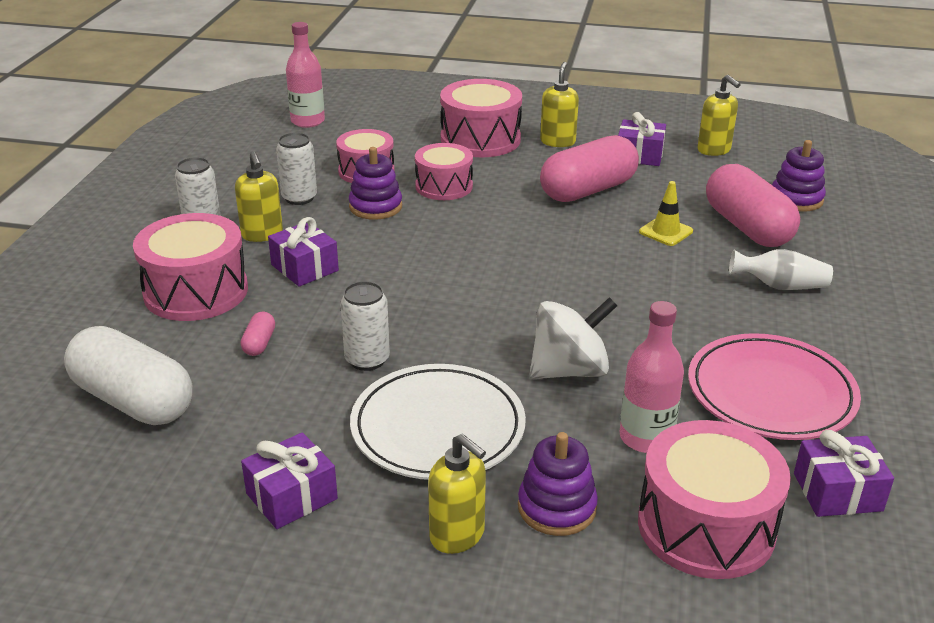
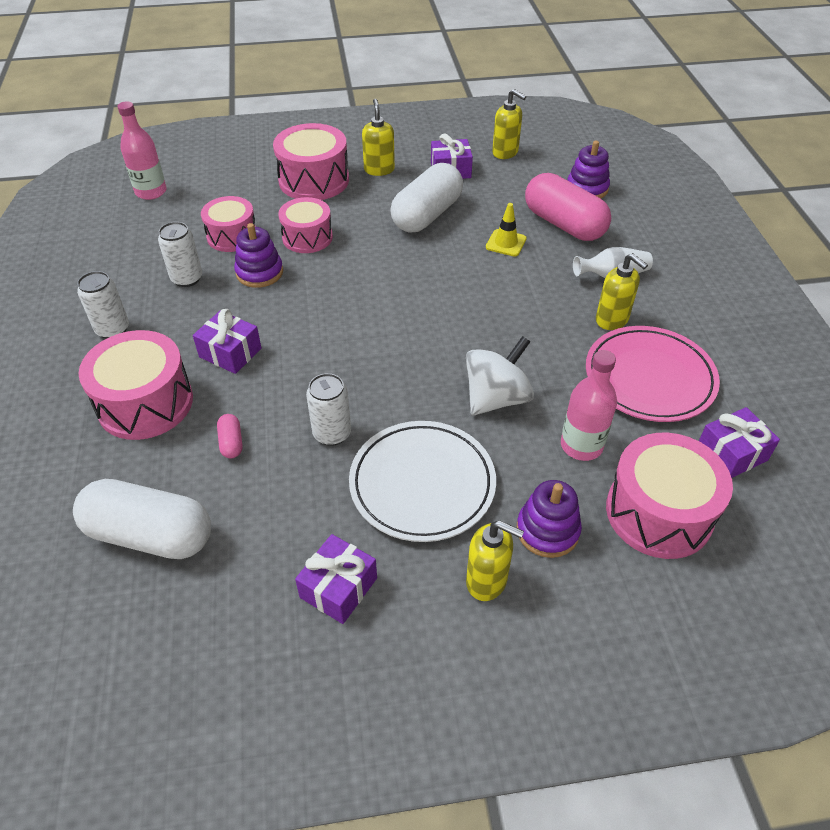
camera: 20 degrees left, 15 degrees up
(262, 234) = (174, 326): yellow soap dispenser -> yellow soap dispenser (612, 320)
(588, 190) = (427, 215): pink capsule -> white capsule

